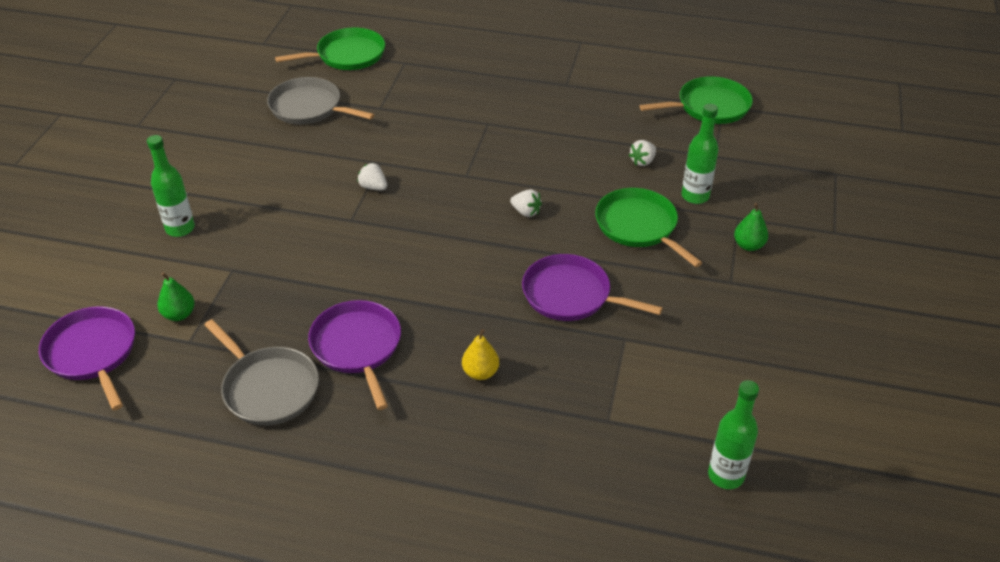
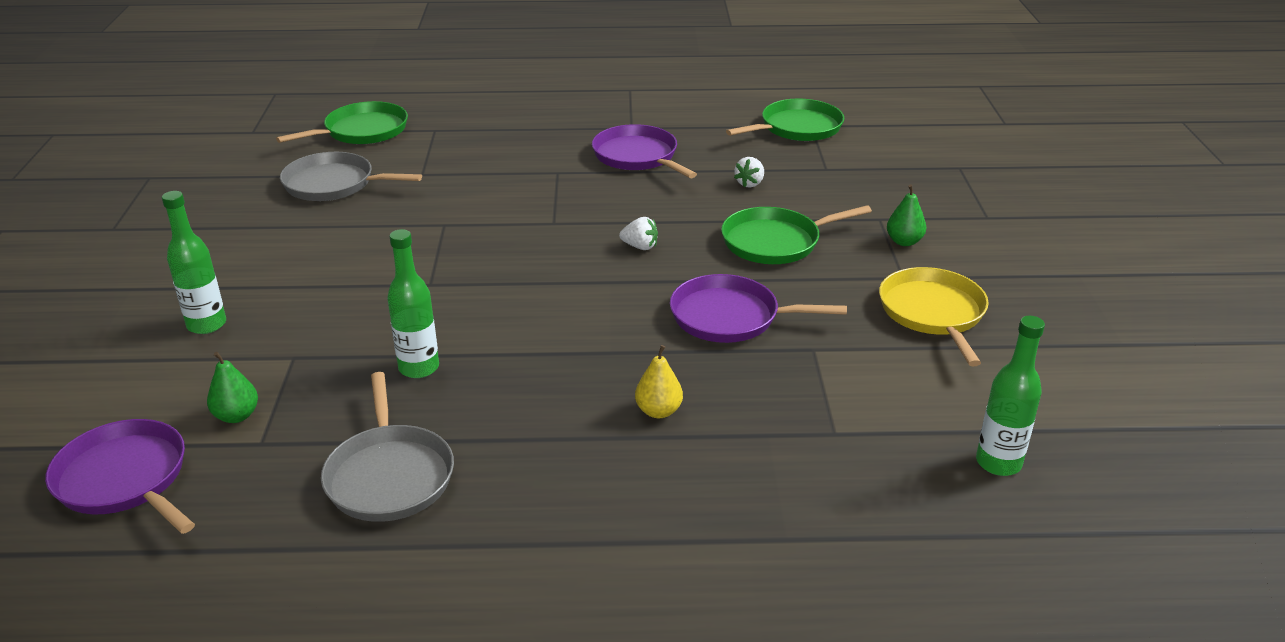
camera: 15 degrees left, 10 degrees down
(268, 388) = (389, 475): grey pan -> grey pan turned 45 degrees clockwise
(357, 347) = (491, 411): purple pan -> purple pan (638, 156)
(373, 187) = (445, 248): white strawberry -> none
(639, 226) = (775, 242): green pan -> green pan turned 60 degrees counterclockwise
(695, 196) = (823, 206): green bottle -> green bottle (419, 368)
(740, 323) = (933, 313): none -> yellow pan

